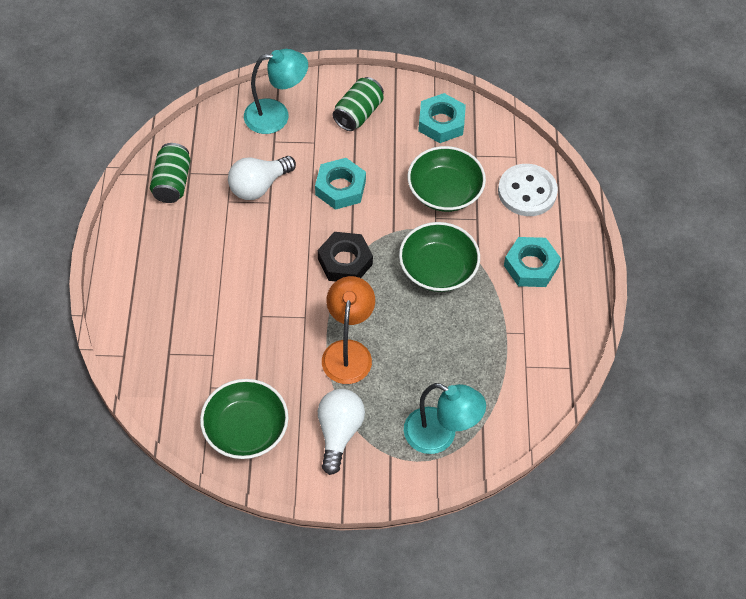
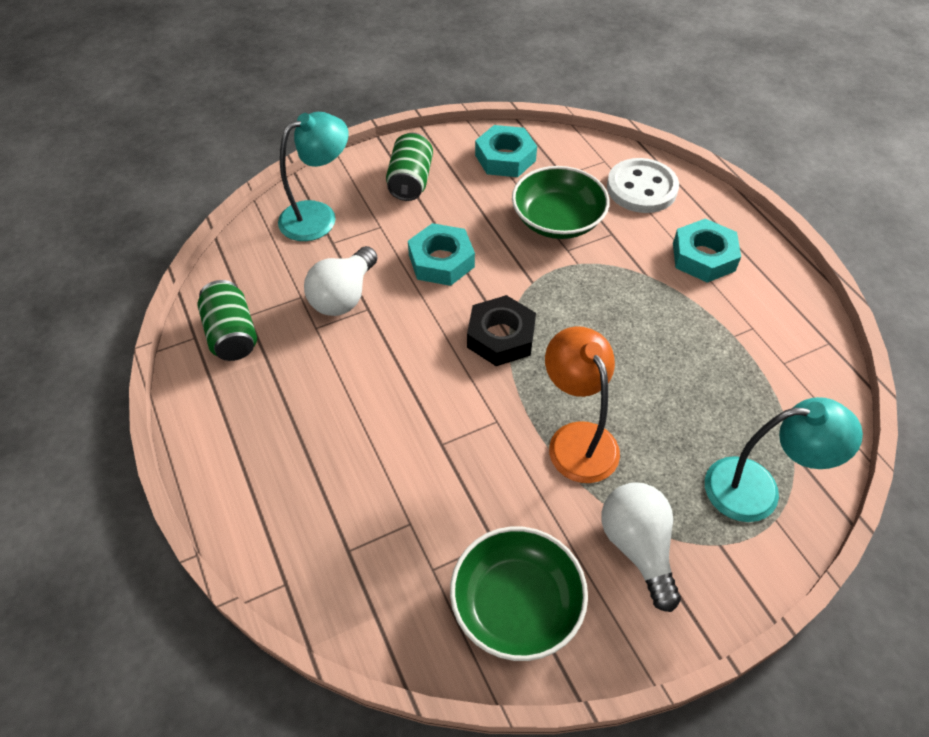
camera: 25 degrees left, 5 degrees down
(438, 268) = (609, 300): green bowl -> none

